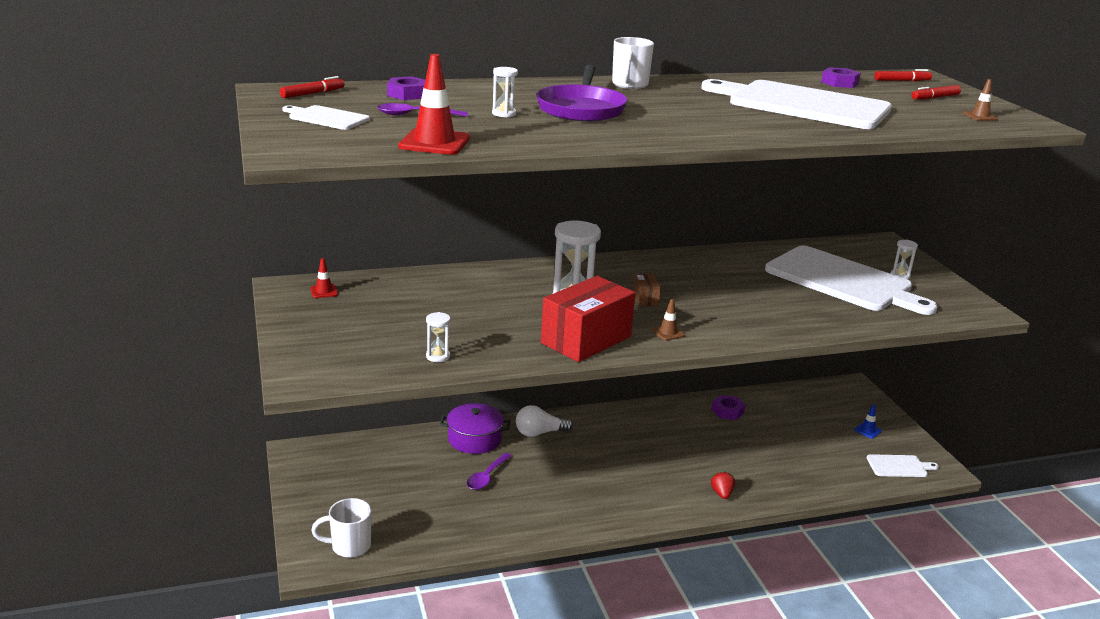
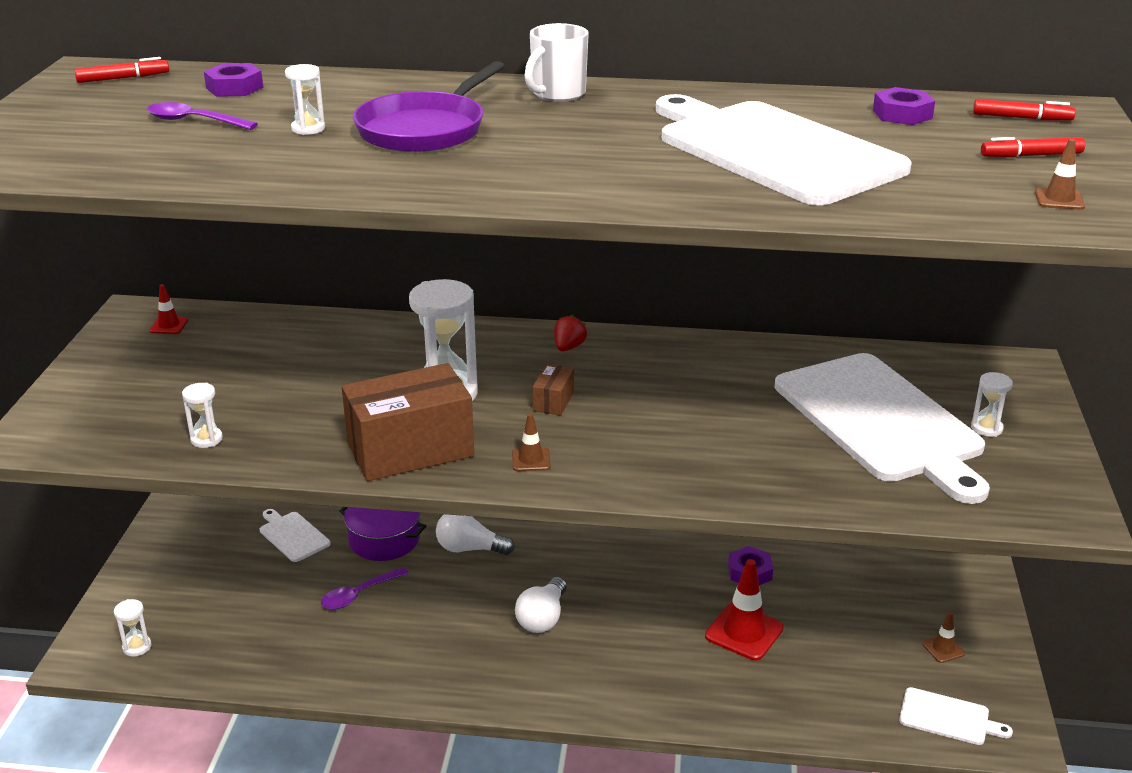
camera: 25 degrees right, 5 degrees up
(326, 118) = (83, 116): white cutting board -> white cutting board (293, 535)
(349, 546) = (137, 647): white mug -> white hourglass
(434, 143) = (150, 167): red traffic cone -> red traffic cone (744, 632)
(586, 340) = (410, 450): red box -> brown box
(623, 464) = (542, 618): none -> white light bulb
(722, 494) = (643, 693): red strawberry -> red strawberry (569, 347)
(868, 430) = (943, 649): blue traffic cone -> brown traffic cone

